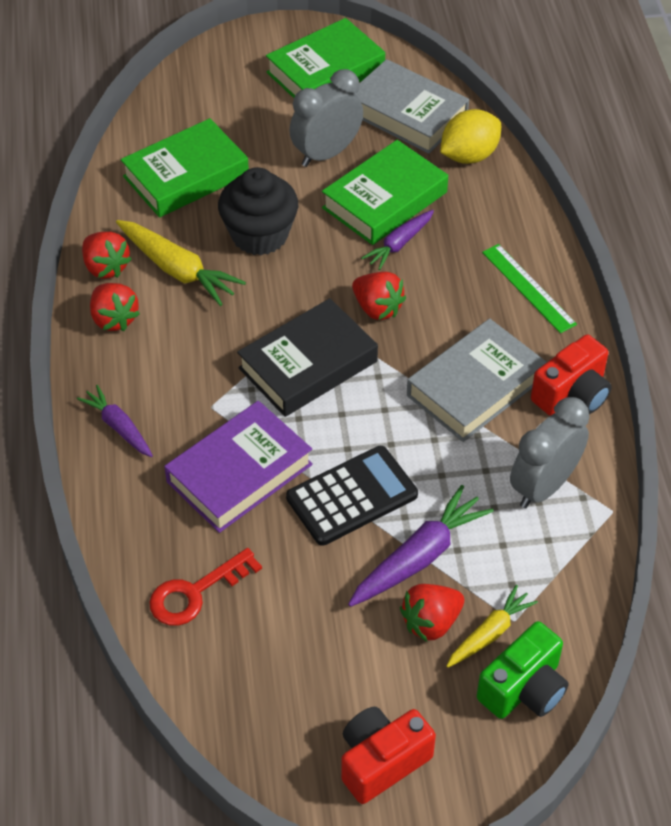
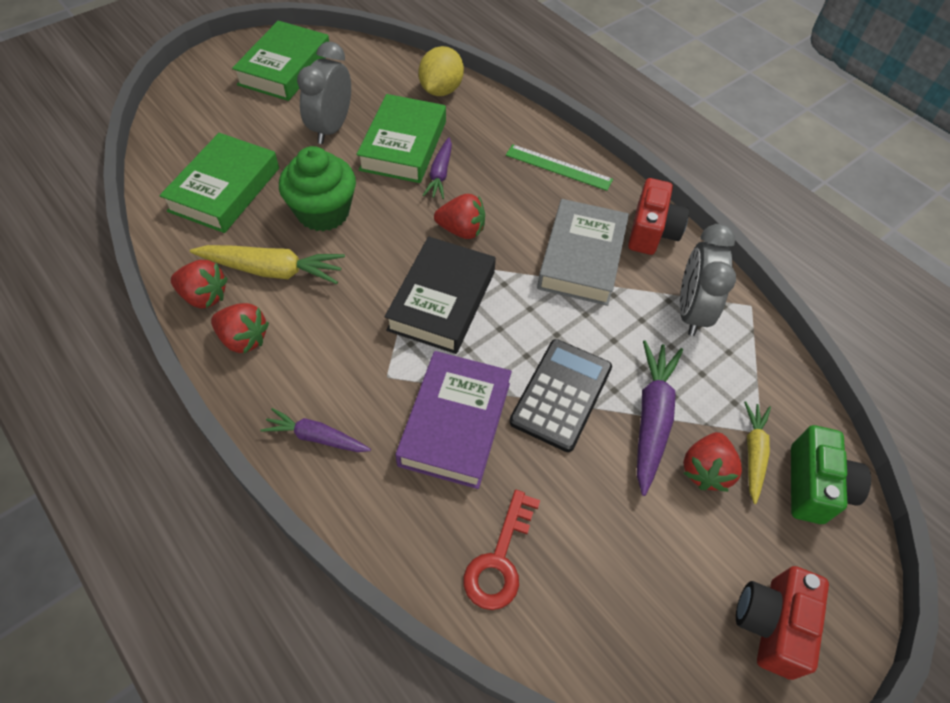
camera: 35 degrees left, 5 degrees up
(259, 235) = (323, 212): black cupcake -> green cupcake
(407, 114) = (372, 77): grey book -> none

